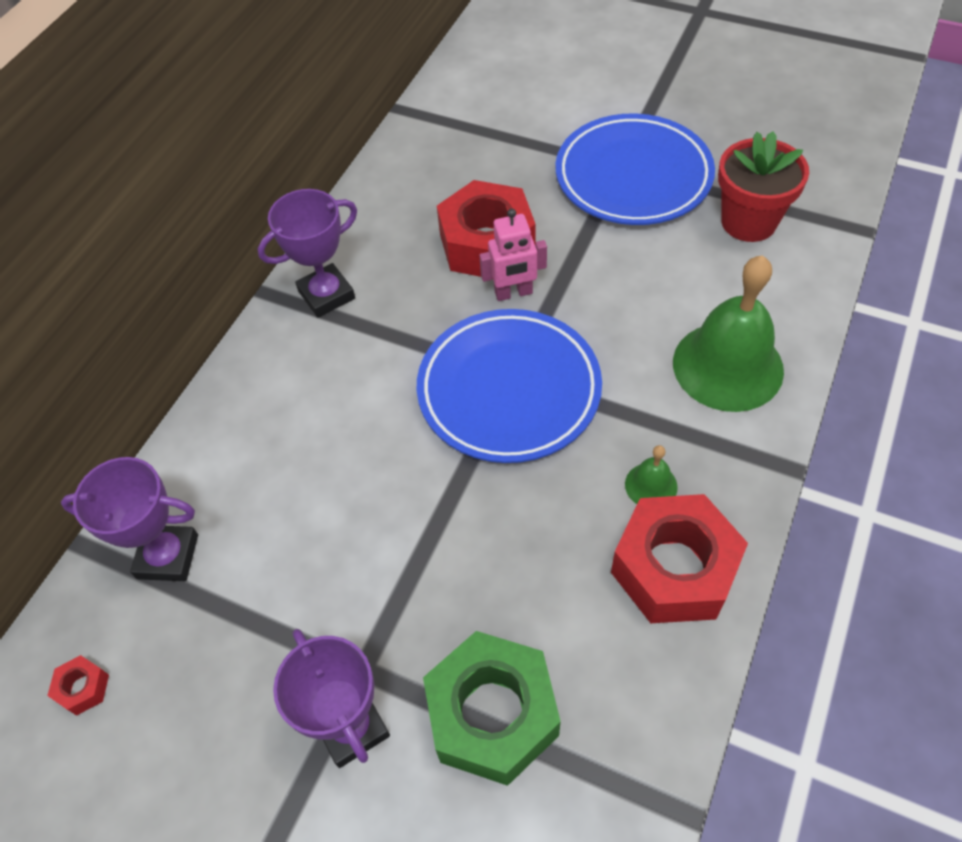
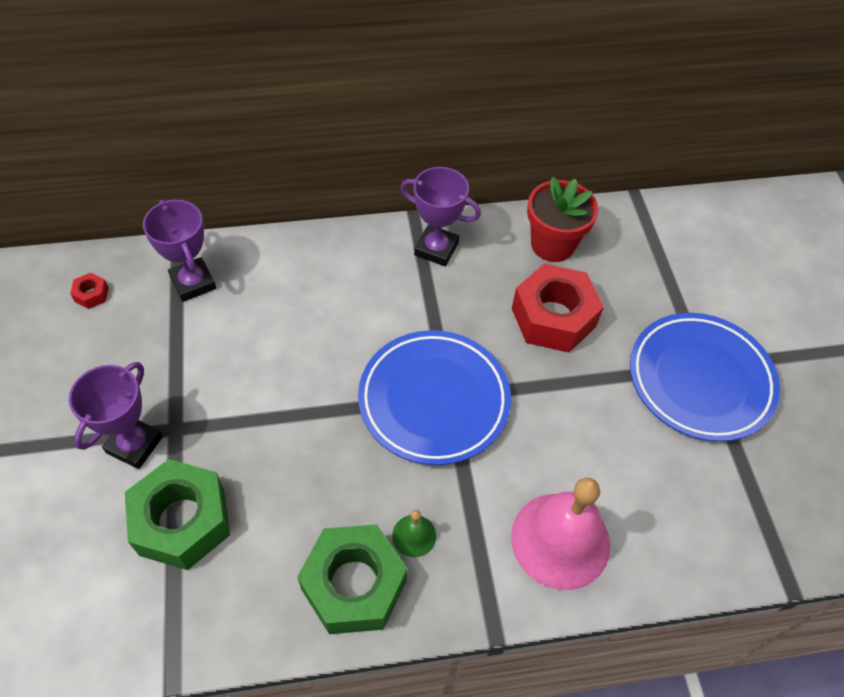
camera: 50 degrees right, 0 degrees up
(513, 293) = (521, 358): pink robot -> none
(674, 568) = (354, 585): red nut -> green nut
(727, 366) = (560, 540): green bell -> pink bell
(748, 222) = (723, 489): red flower pot -> red flower pot (552, 244)

